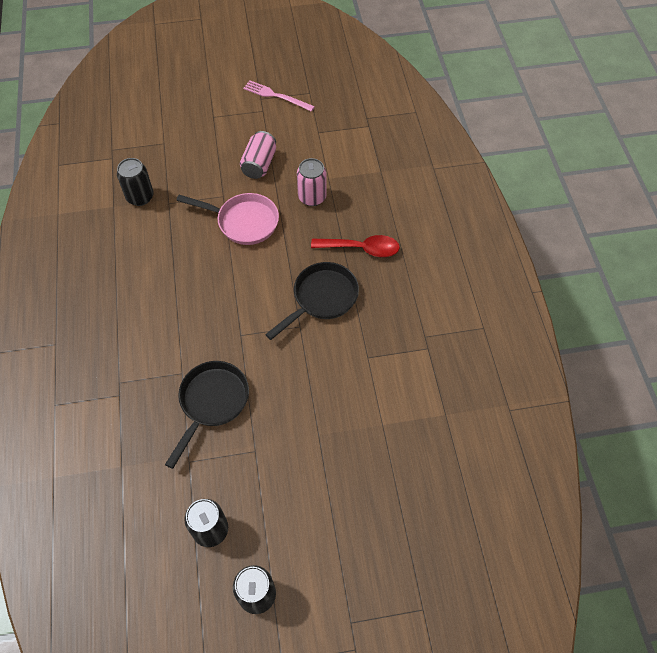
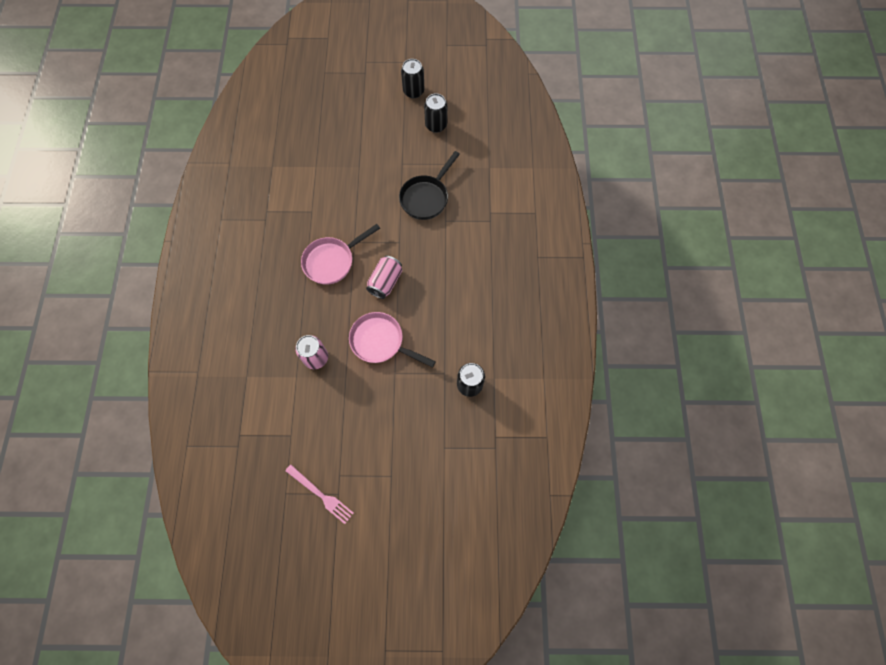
camera: 170 degrees left, 10 degrees up
(259, 164) = (355, 404): pink can -> pink can (385, 282)
(321, 298) = (332, 261): black pan -> pink pan
(361, 249) = (288, 299): red spoon -> none

